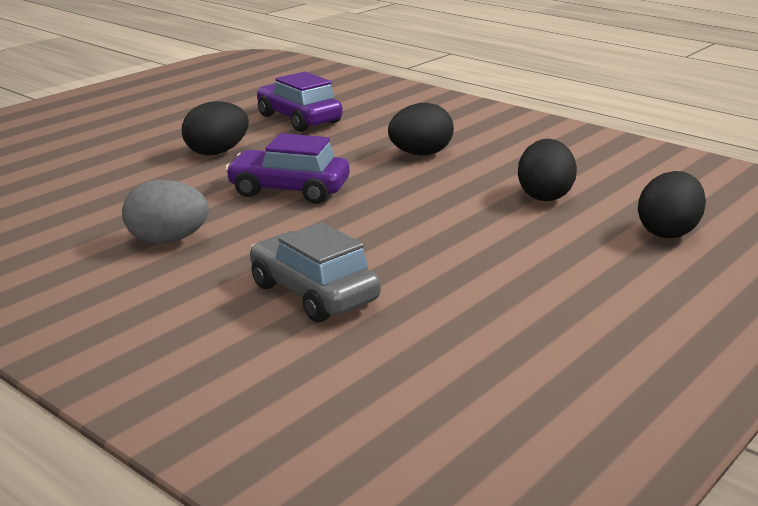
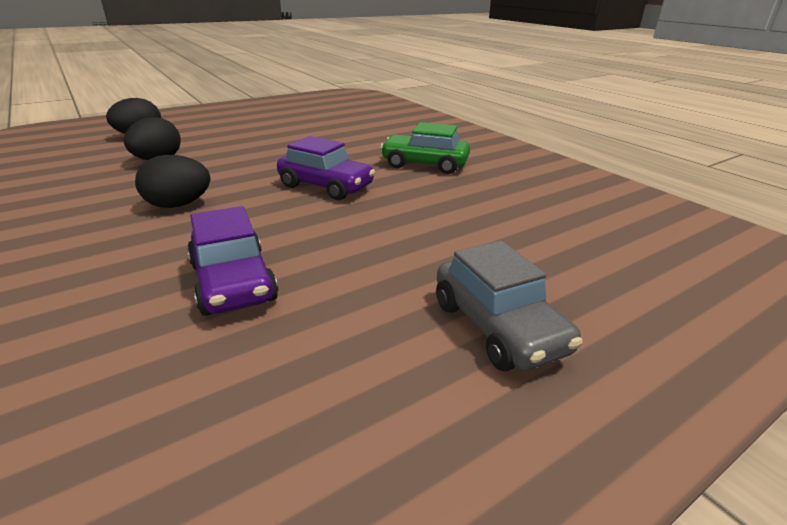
camera: 165 degrees left, 5 degrees up
(167, 240) = (424, 164): grey egg -> green car
(217, 152) = (366, 236): black egg -> none
(314, 293) = (355, 135): grey car -> grey car (498, 327)

